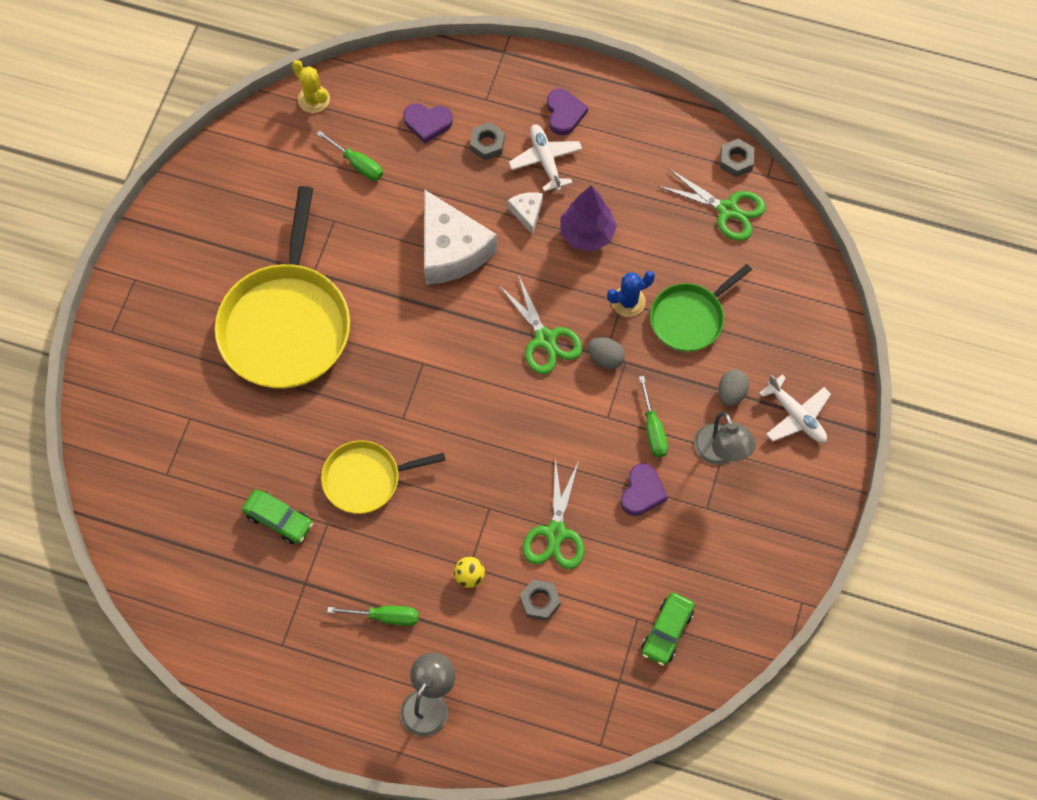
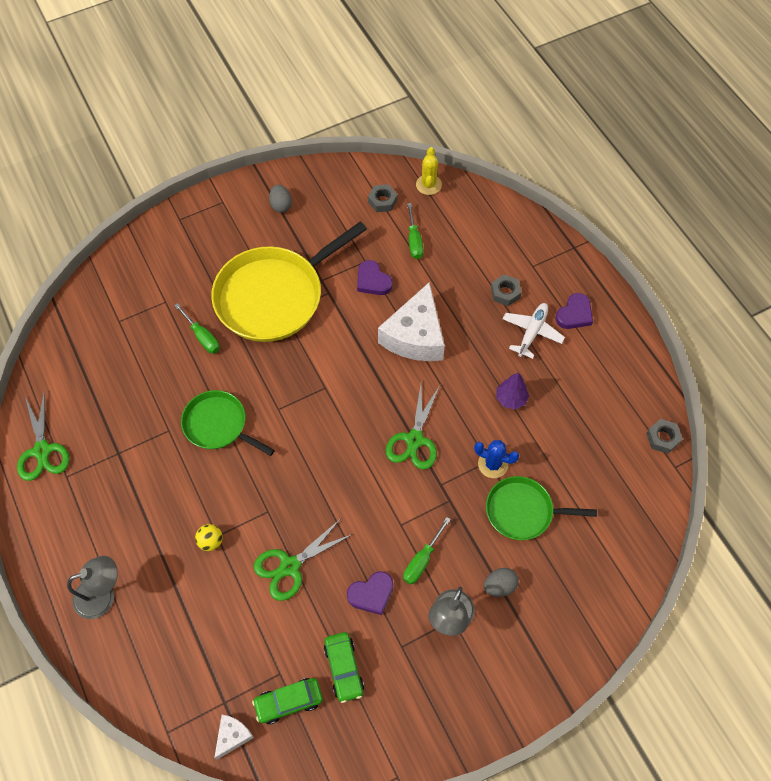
camera: 45 degrees right, 5 degrees down
(279, 519) = (146, 402): green car -> green car (344, 668)
(366, 479) = (218, 425): yellow pan -> green pan
(385, 616) = (138, 517): green screwdriver -> green screwdriver (202, 336)
(427, 123) = (481, 251): purple heart -> purple heart (373, 281)
(527, 213) = (486, 354): white cheese -> white cheese (232, 736)
(539, 602) = (233, 600): grey nut -> grey nut (382, 201)
(587, 234) = (511, 399): purple tree -> purple tree, size x0.67
(605, 358) = (440, 486): grey egg -> grey egg (281, 205)
(727, 210) = (623, 465): green scissors -> green scissors (42, 451)
(796, 416) = (528, 644): white plane -> none

